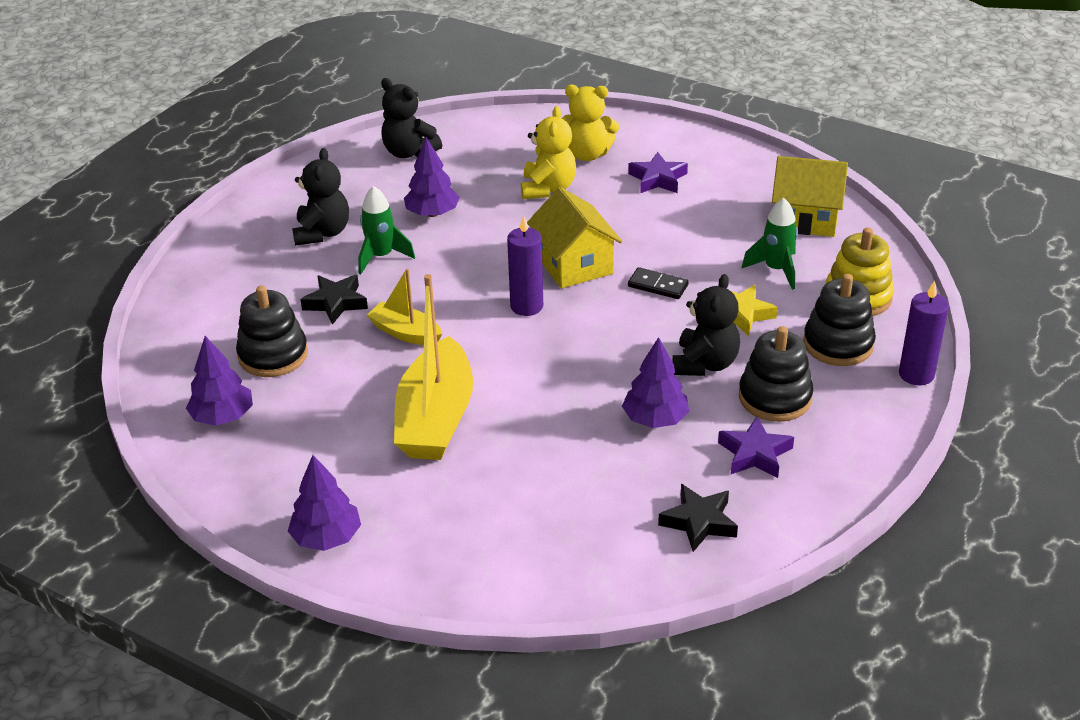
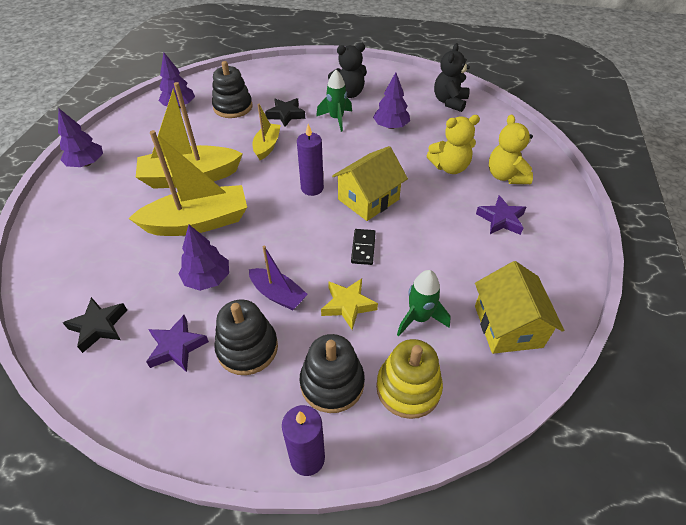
camera: 70 degrees right, 10 degrees up
(543, 418) = (198, 222): none -> yellow boat
(704, 364) = (278, 294): black teddy bear -> purple boat

